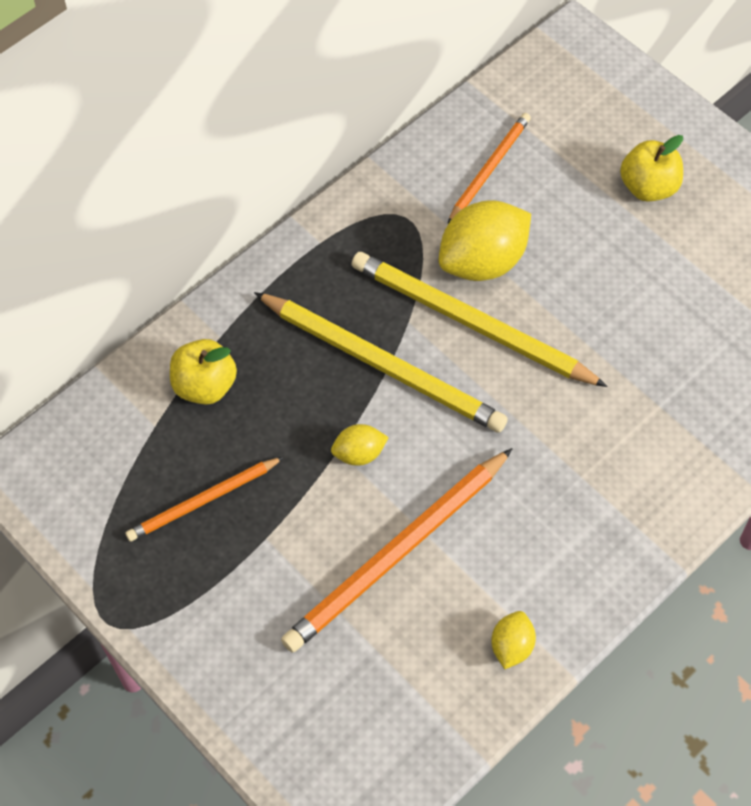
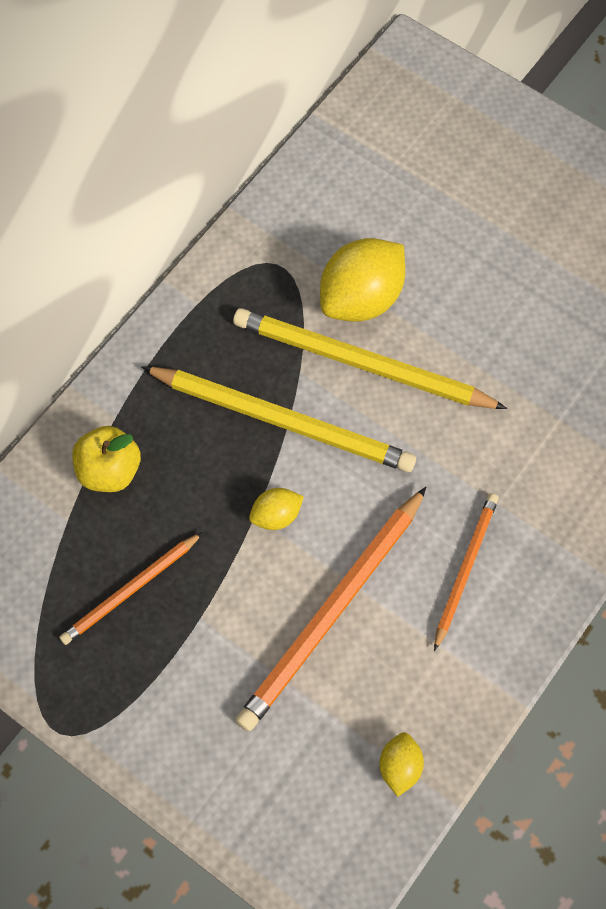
camera: 10 degrees left, 5 degrees up
(489, 169) = (350, 202): orange pencil -> orange pencil (465, 569)
(511, 646) = (461, 686): yellow lemon -> yellow lemon (400, 767)
(648, 187) = (509, 197): yellow apple -> none

